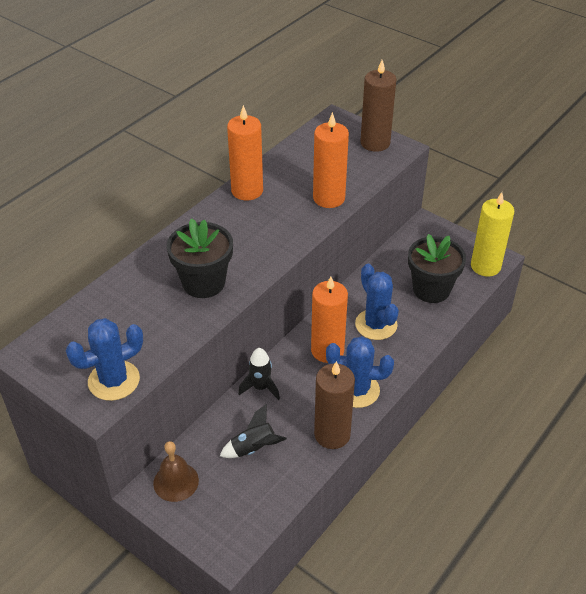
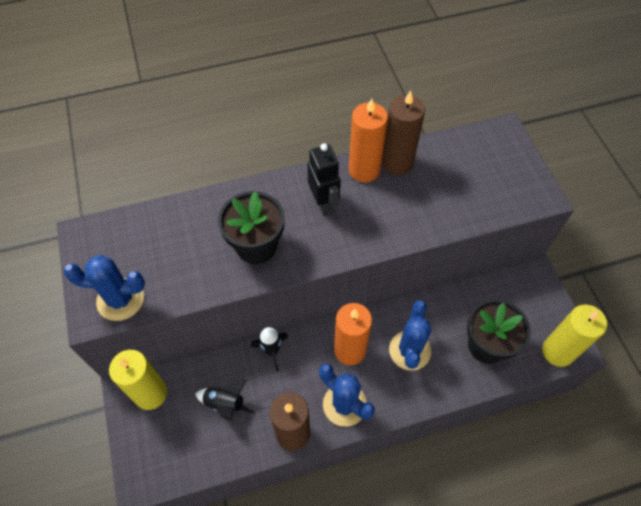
camera: 35 degrees right, 15 degrees up
(176, 481) = (150, 393): brown bell -> yellow candle
(234, 228) = (324, 203): none -> black robot
(329, 198) = (429, 217): orange candle -> none
(375, 143) = (521, 178): brown candle -> brown candle (397, 163)

